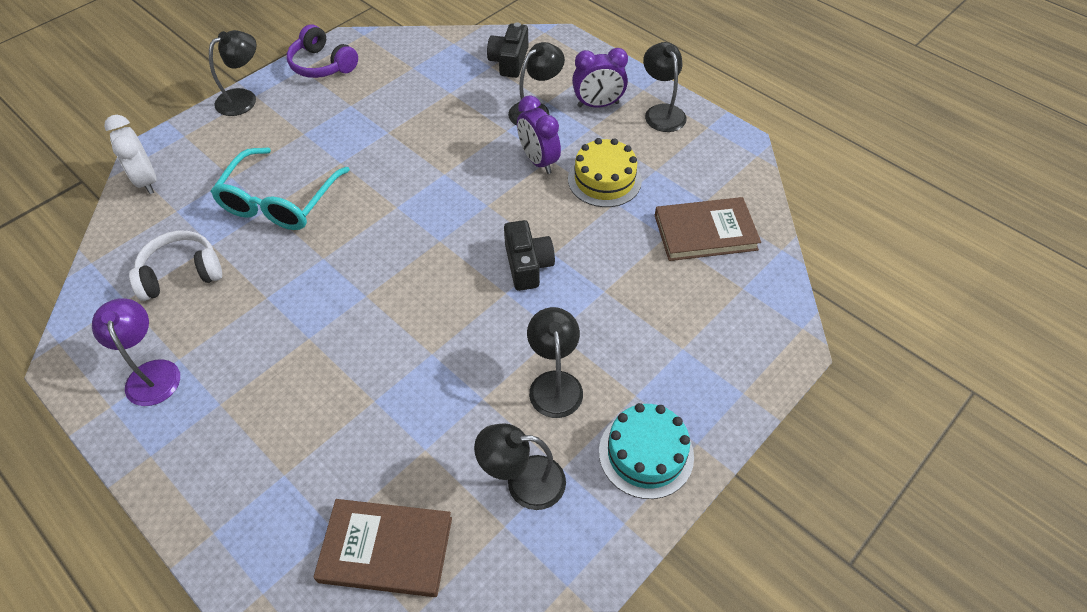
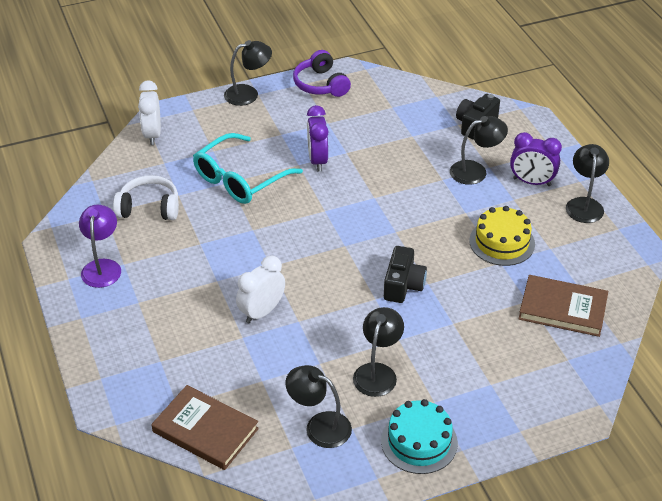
camera: 25 degrees right, 10 degrees down
(382, 358) = (262, 312): none -> white clock
(538, 161) = (455, 211): purple clock -> purple clock (317, 160)

